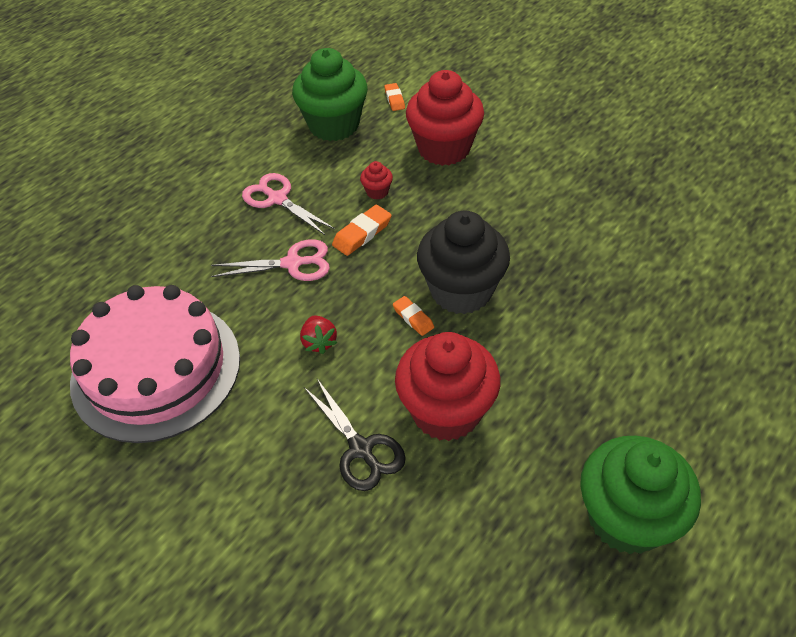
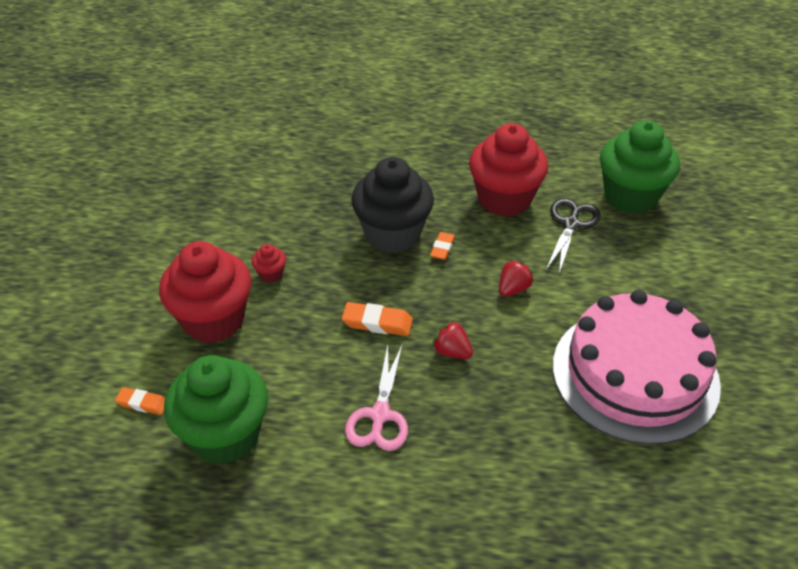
camera: 125 degrees left, 5 degrees down
(292, 263) = (451, 351): pink scissors -> red strawberry
(377, 192) = (313, 340): red cupcake -> red cupcake (271, 274)
(394, 99) = (142, 403): orange eraser -> orange eraser turned 60 degrees clockwise
(626, 518) = (501, 111): green cupcake -> green cupcake (630, 196)

